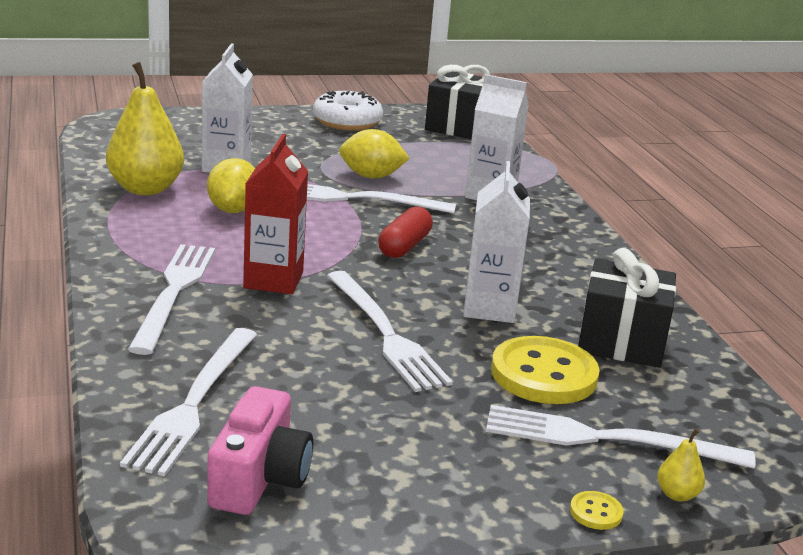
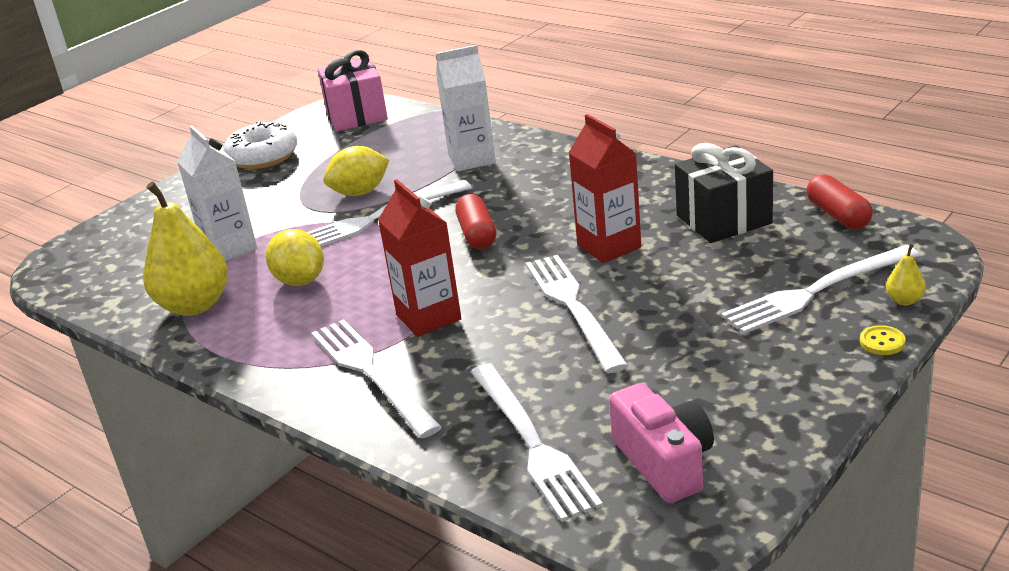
camera: 30 degrees left, 5 degrees up
(385, 333) = (573, 307): white fork -> white fork turned 135 degrees counterclockwise
(457, 126) = (356, 115): black gift -> pink gift
(489, 308) = (609, 246): white carton -> red carton
(544, 374) = (715, 272): yellow button -> none
(734, 395) = (838, 215): none -> red capsule

